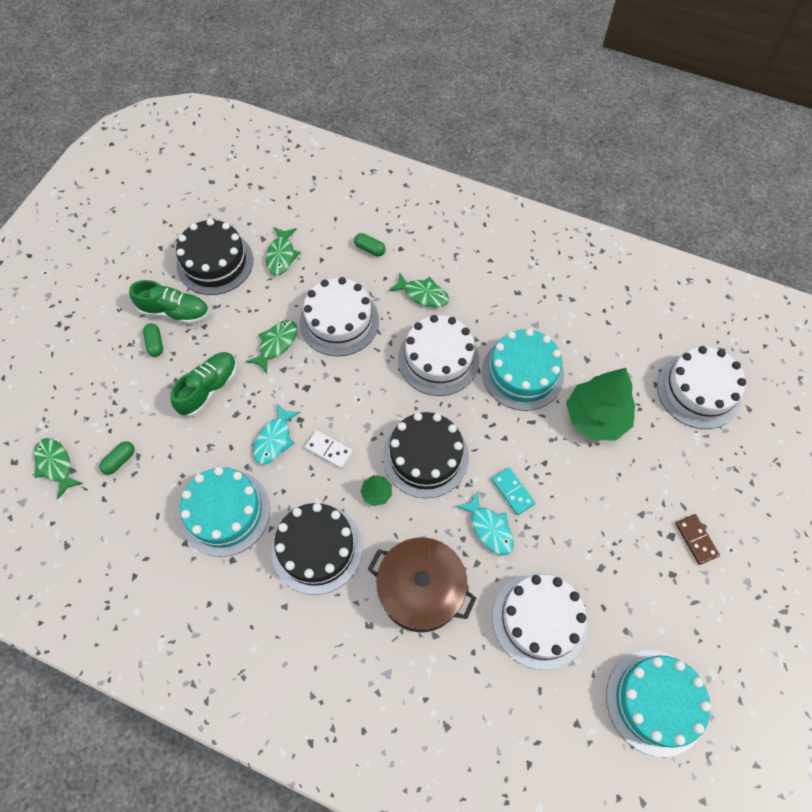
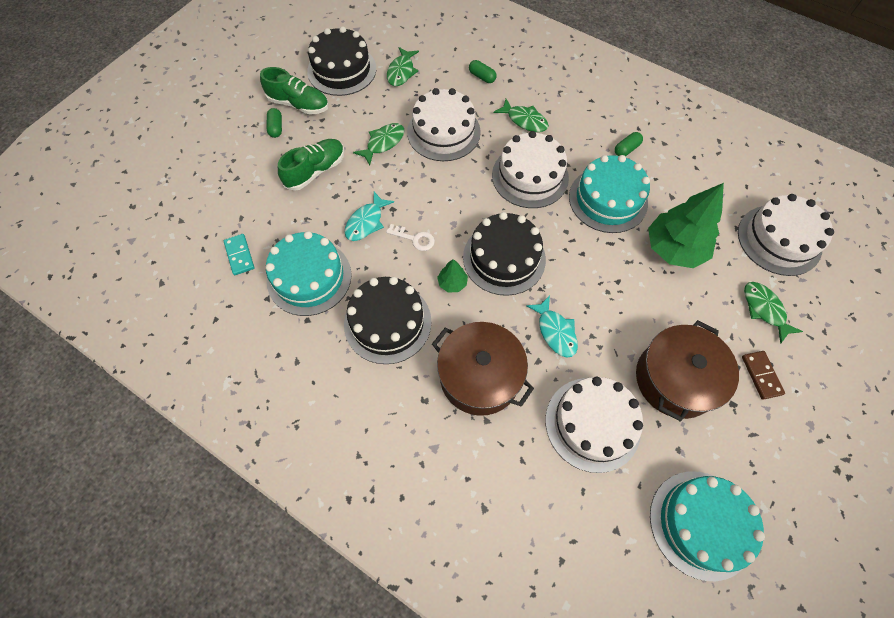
camera: 10 degrees right, 0 degrees up
(55, 465) = (167, 214): green fish -> green fish (764, 309)
(120, 460) = (224, 219): green capsule -> green capsule (626, 149)
(329, 450) = (414, 239): white domino -> white key
(513, 491) = (583, 302): turquoise domino -> turquoise domino (239, 255)
(614, 558) = (675, 379): none -> brown pot

